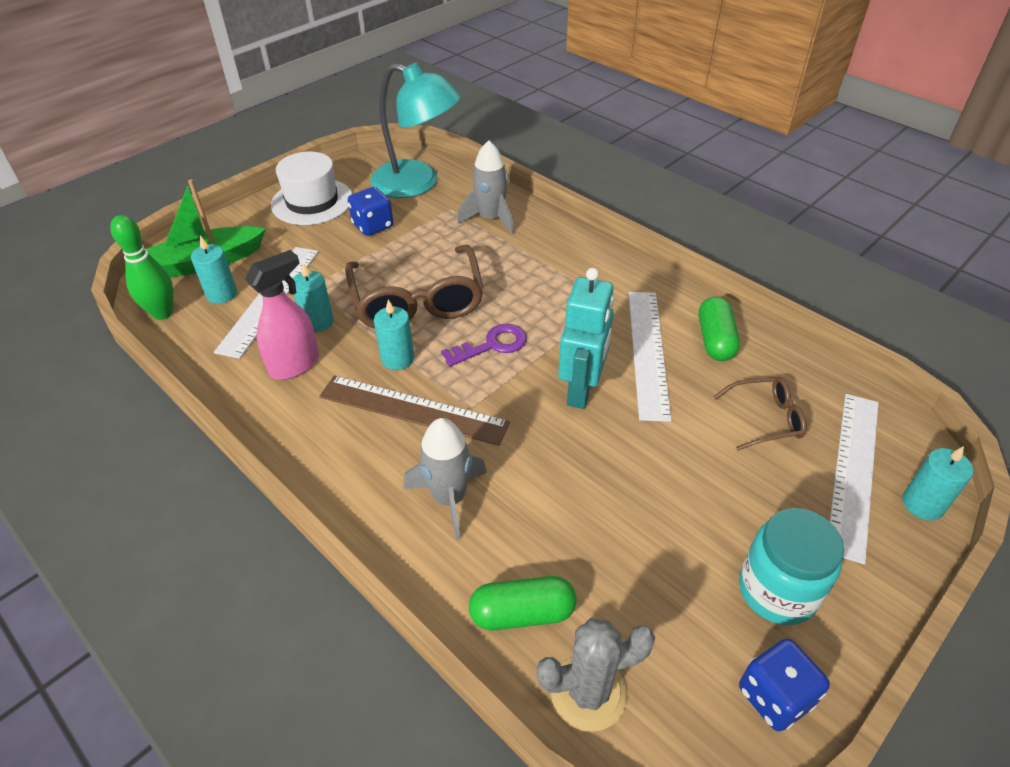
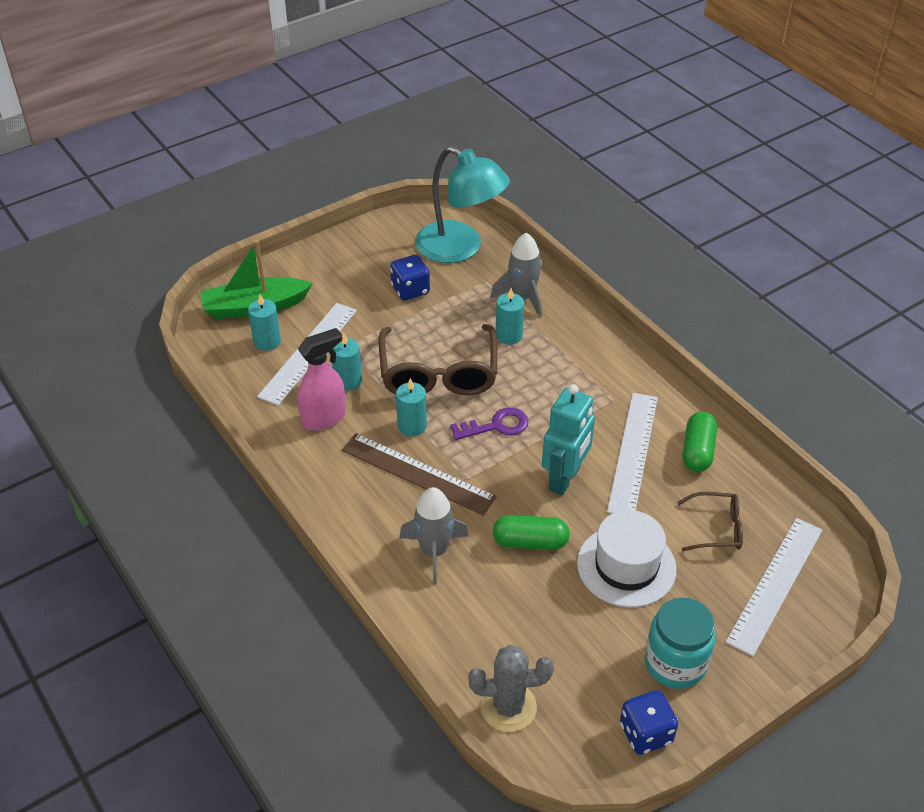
camera: 10 degrees right, 0 degrees up
(162, 313) = (215, 353): green bowling pin -> none
(312, 201) = (357, 255): white hat -> white hat (626, 566)
(522, 613) = (473, 646): green capsule -> green capsule (530, 542)
(922, 504) = (822, 619): turquoise candle -> turquoise candle (509, 335)

